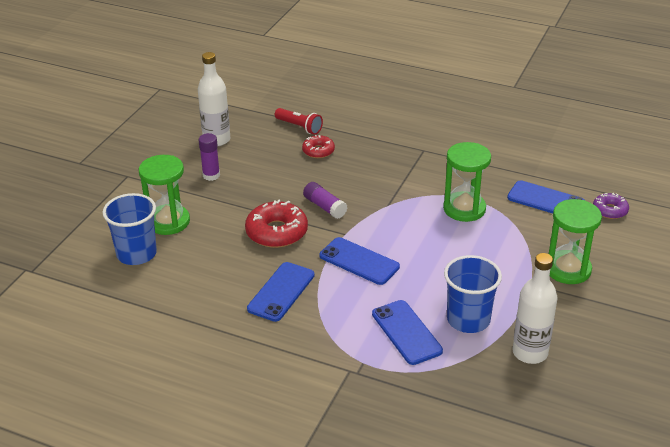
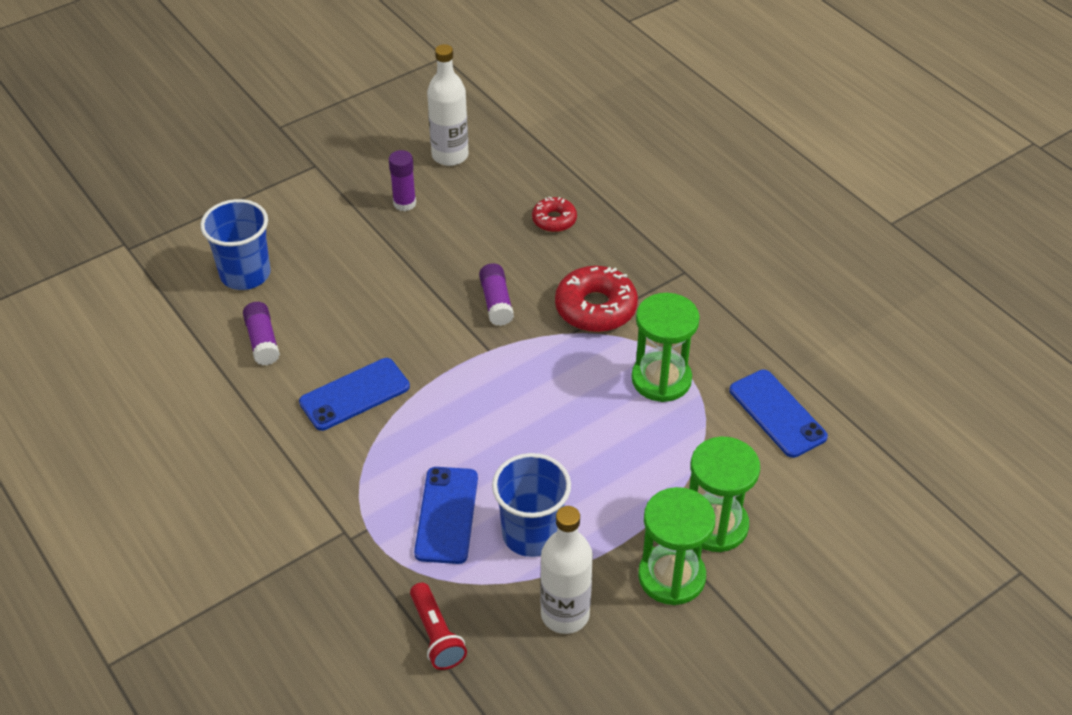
camera: 30 degrees right, 10 degrees up
(168, 222) = (310, 246): green hourglass -> green hourglass (671, 576)
(187, 287) = (262, 341): none -> purple glue stick
(276, 232) = (414, 313): red donut -> red donut (595, 308)
(299, 127) = (560, 176): red flashlight -> red flashlight (437, 635)
(359, 261) = (473, 395): blue phone -> none
(610, 210) = (850, 467): purple donut -> none

